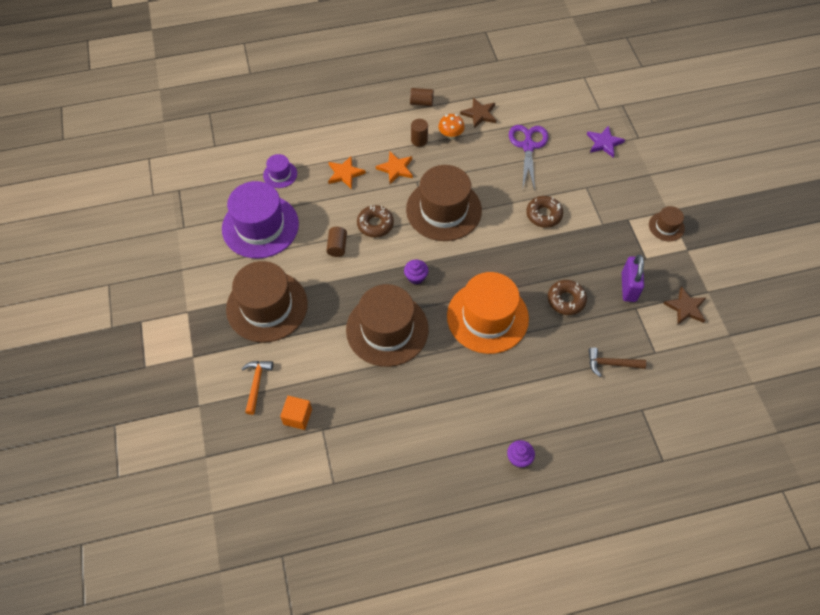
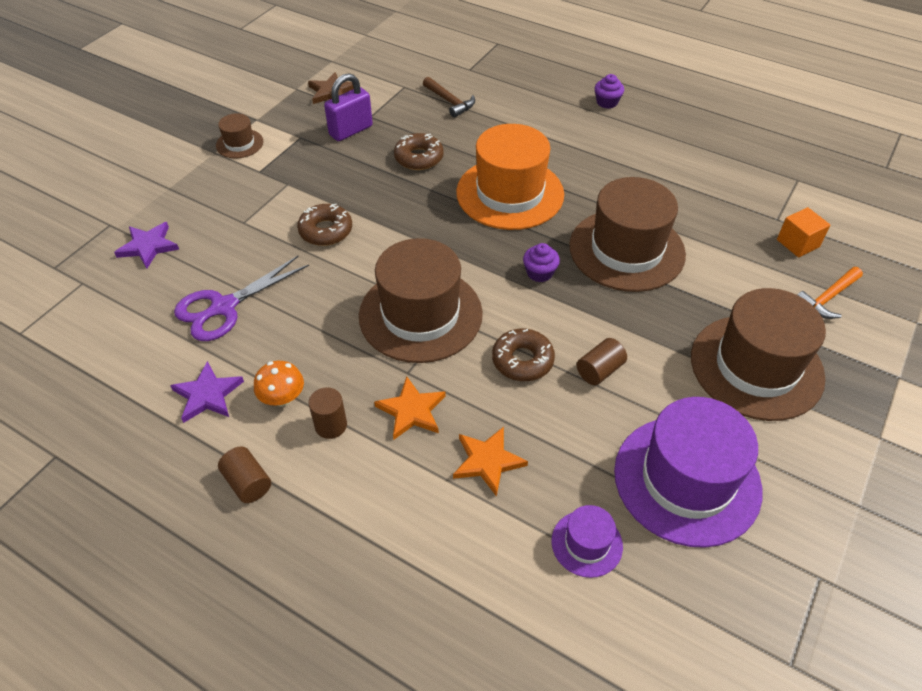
camera: 135 degrees left, 10 degrees down
(479, 114) = (208, 395): brown star -> purple star

